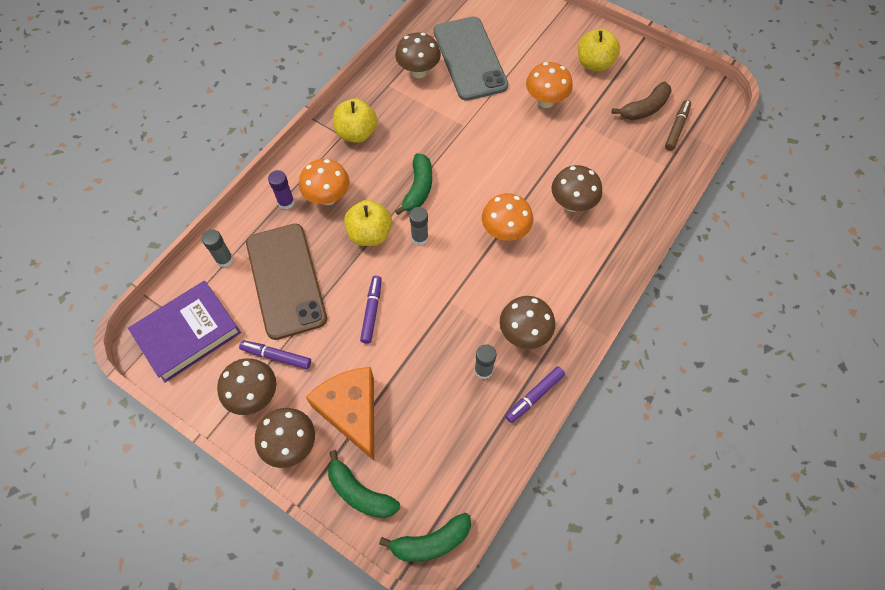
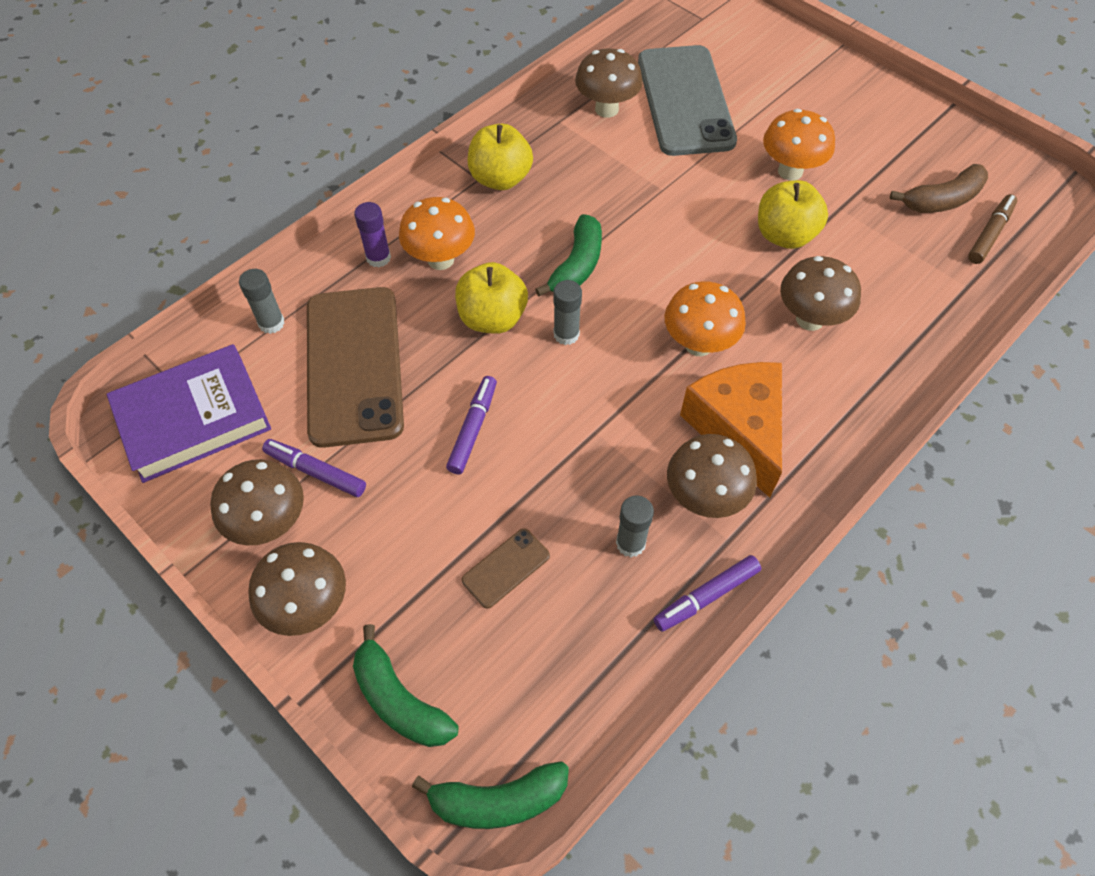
camera: 10 degrees right, 5 degrees down
(352, 412) = (412, 573): orange cheese -> orange cheese (738, 430)
(409, 399) = (506, 568): none -> brown phone
(594, 64) = (872, 130): yellow apple -> yellow apple (784, 235)

